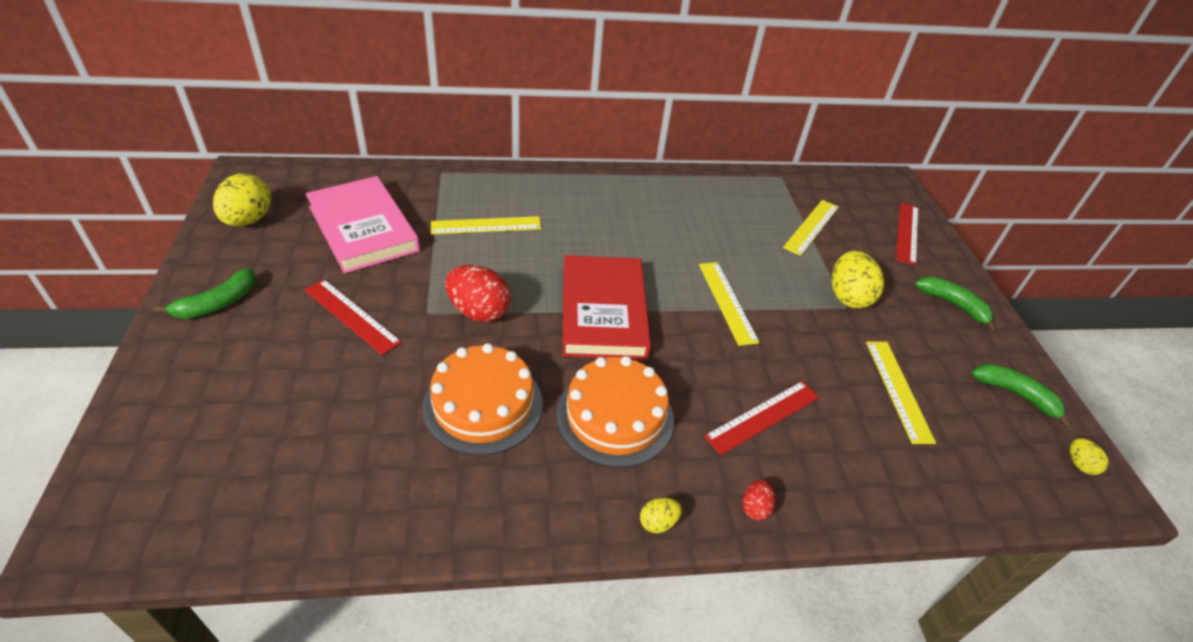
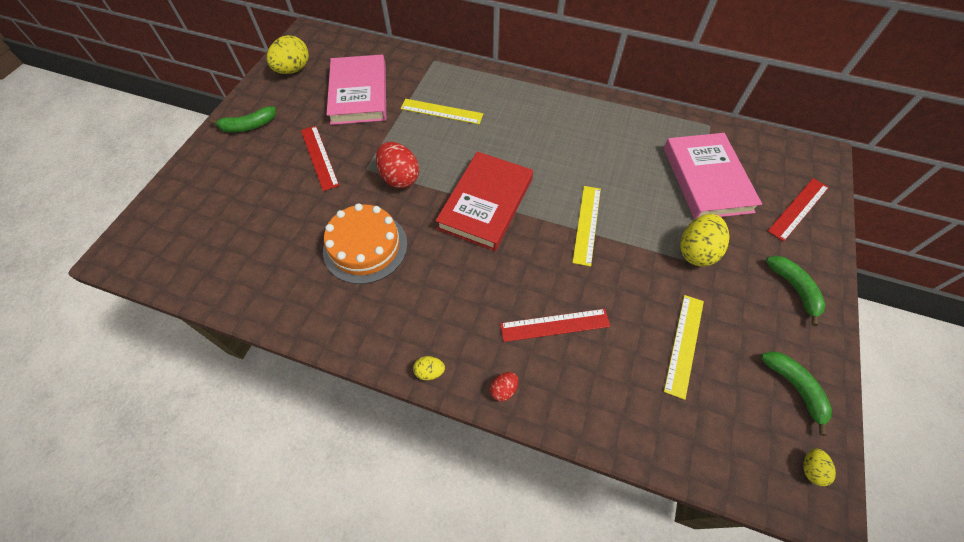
camera: 30 degrees right, 15 degrees up
(615, 416) = (446, 286): orange cake -> none
(811, 227) = (706, 179): yellow ruler -> pink book

